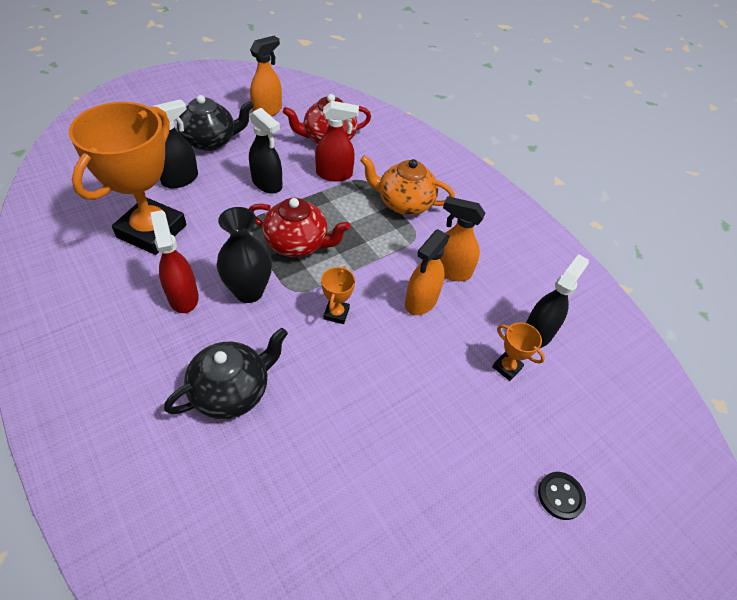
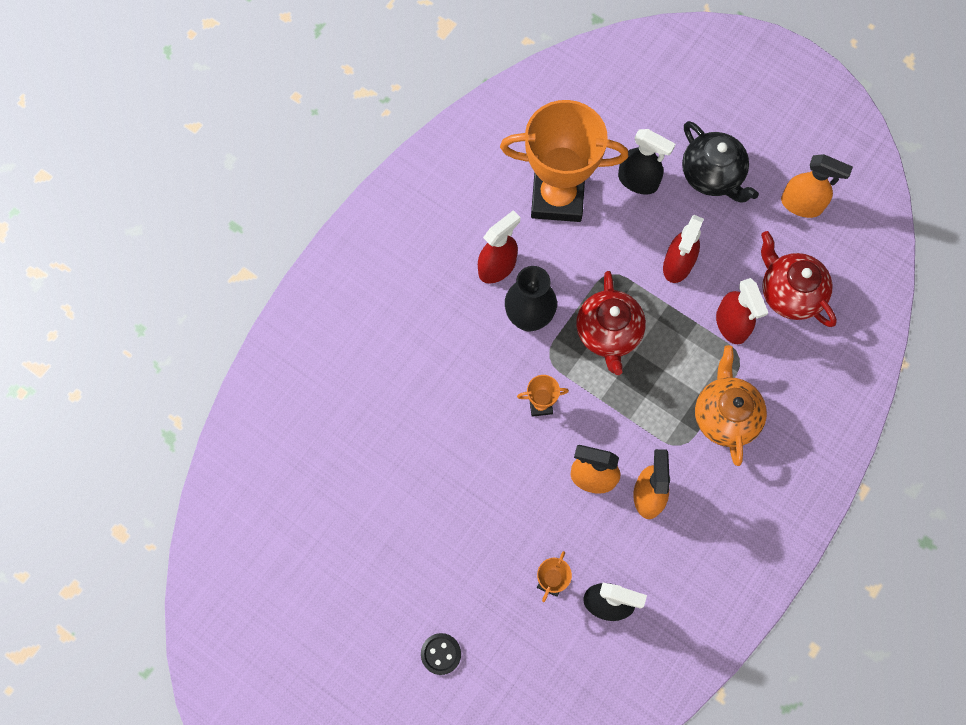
camera: 75 degrees right, 20 degrees up
(232, 391) = (425, 355): black teapot -> none
(267, 184) = (677, 264): black spray bottle -> red spray bottle

